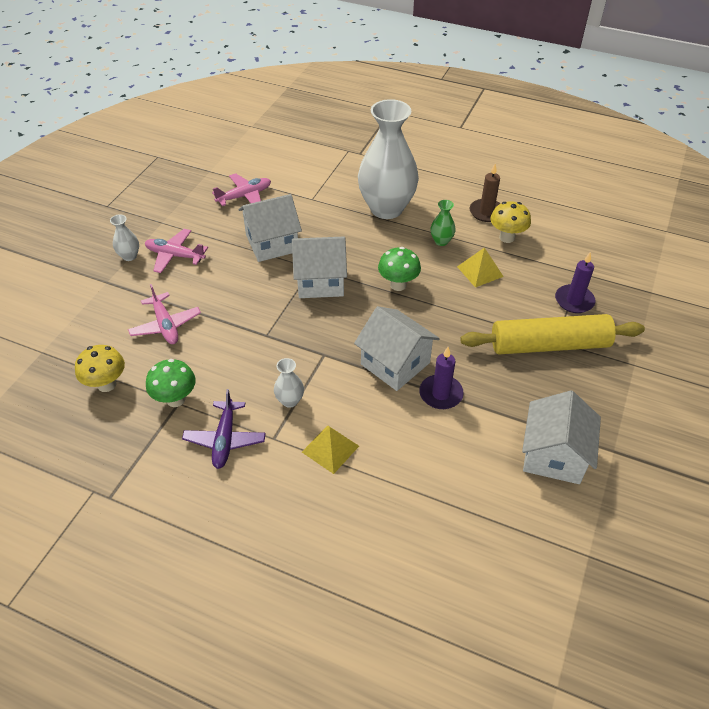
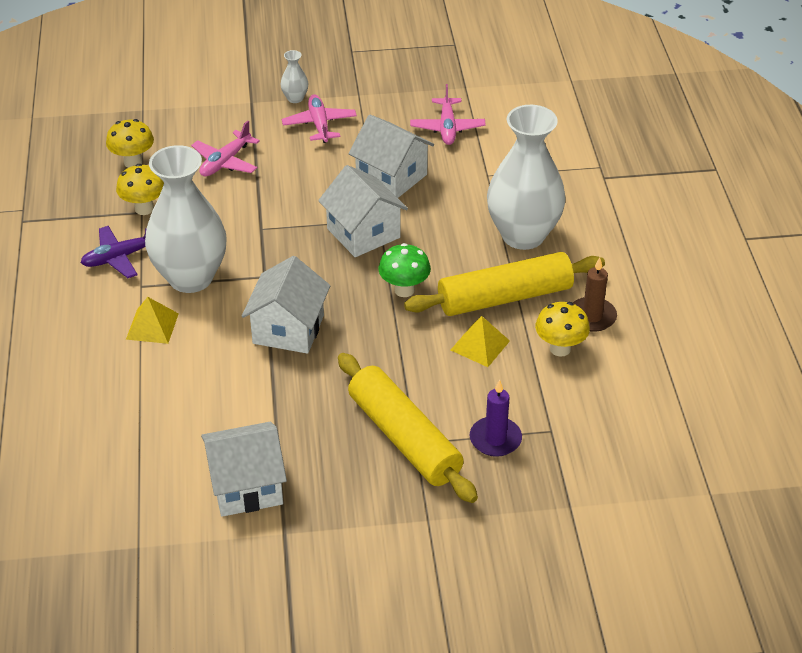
camera: 60 degrees right, 5 degrees down
(175, 399) = (144, 208): green mushroom -> yellow mushroom
(244, 196) = (447, 128): pink plane -> pink plane turned 60 degrees clockwise
(290, 400) = (191, 278): white vase -> white vase, size x2.49
(440, 394) = (271, 376): purple candle -> none
(441, 241) = (505, 297): green vase -> yellow rolling pin

